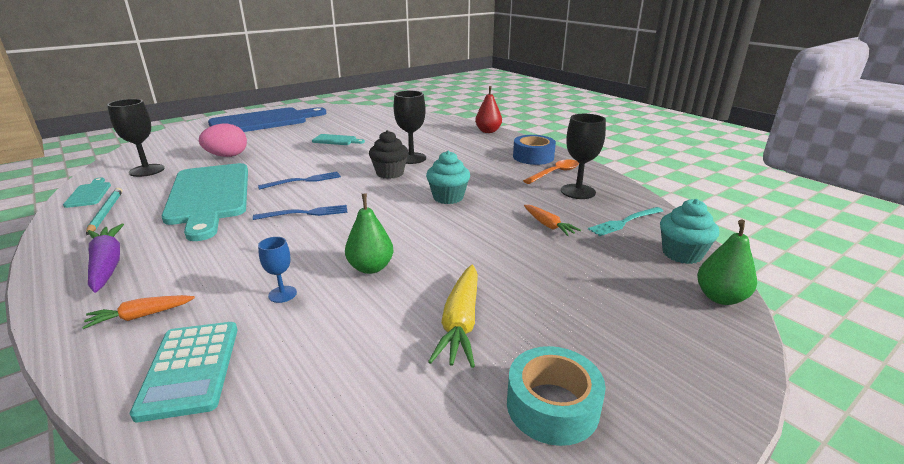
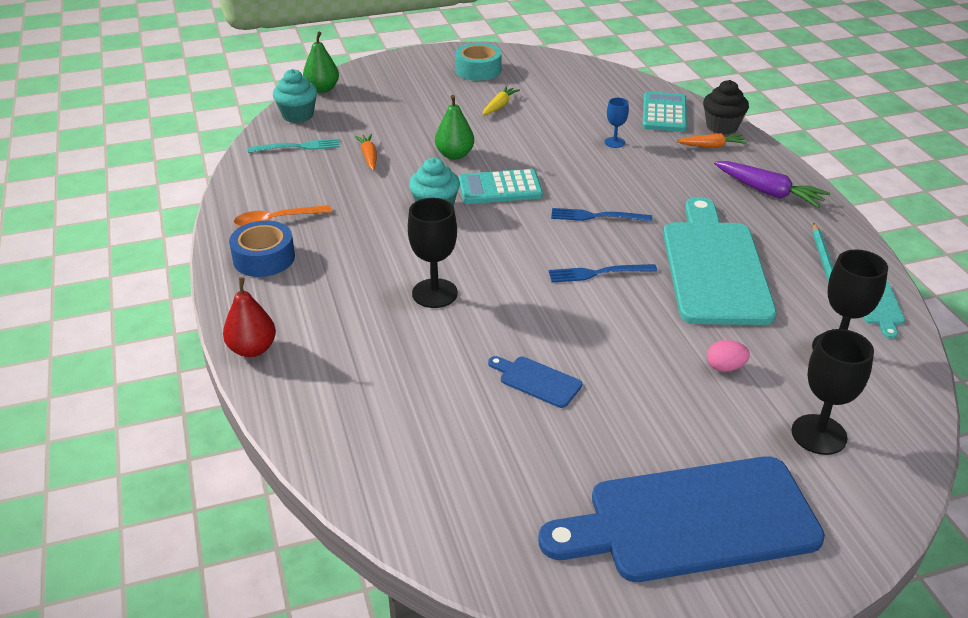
camera: 160 degrees left, 10 degrees up
(107, 264) = (768, 192): purple carrot -> purple carrot turned 45 degrees counterclockwise
(227, 156) = (725, 367): pink egg -> pink egg, size x0.56
(336, 140) = (537, 381): turquoise cutting board -> blue cutting board
(371, 268) = (545, 149): green pear -> green pear (454, 155)
(390, 173) = (481, 265): black cupcake -> black cupcake (722, 127)
(402, 220) = (500, 188): none -> turquoise calculator
(460, 323) = (499, 106): yellow carrot -> yellow carrot, size x0.62
(578, 191) = (289, 188): black goblet -> black goblet (819, 434)

